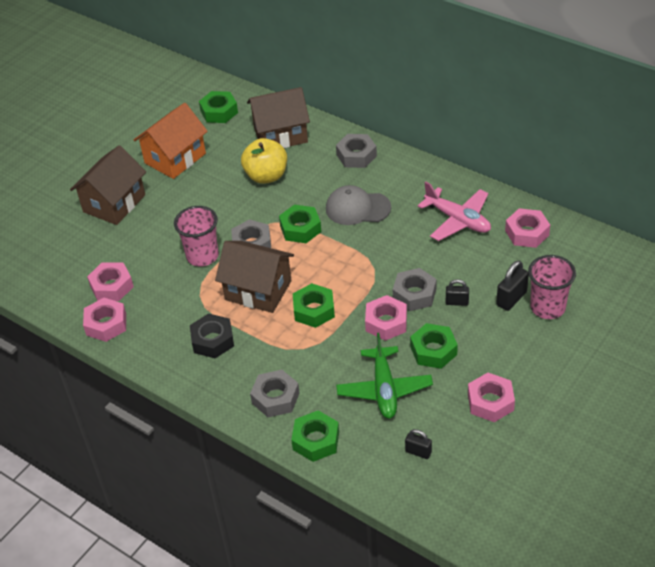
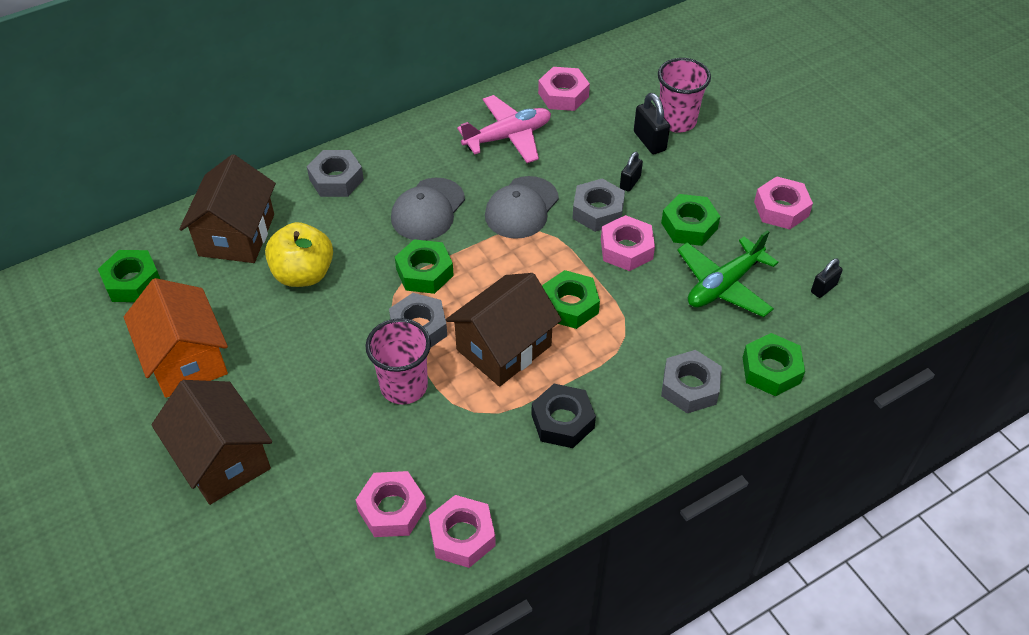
camera: 70 degrees left, 5 degrees up
(384, 389) = (724, 285): green plane -> green plane turned 120 degrees clockwise
(390, 253) = (521, 208): none -> grey cap

